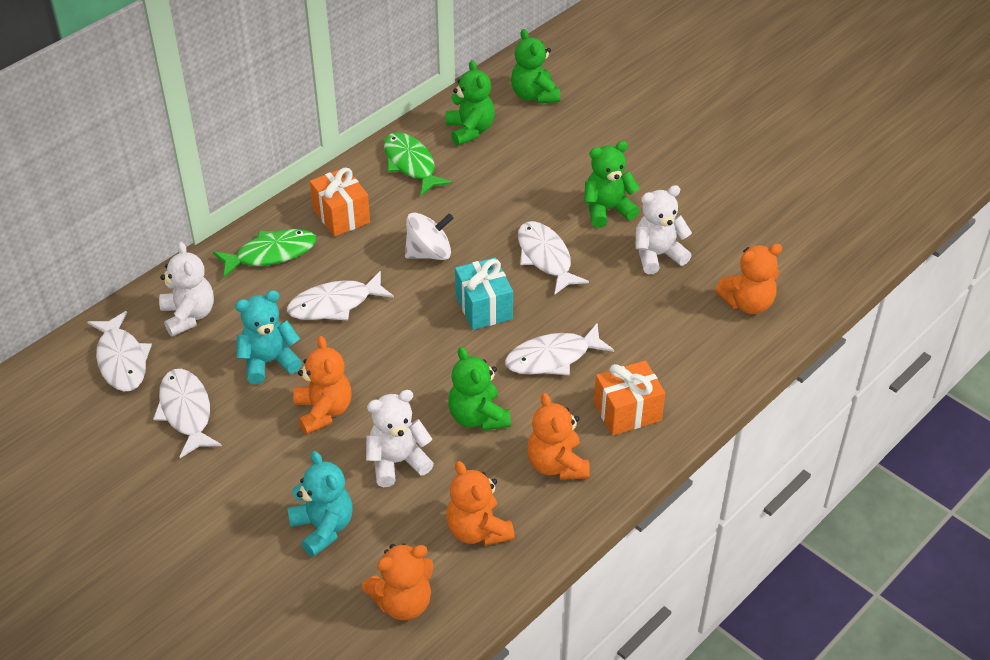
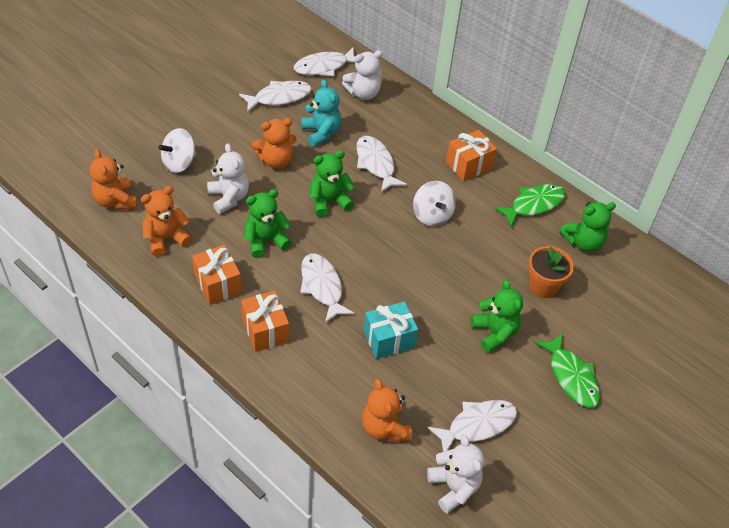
camera: 85 degrees right, 5 degrees up
(271, 254) = (425, 129): green fish -> green fish (571, 376)
(323, 528) = (179, 163): turquoise teddy bear -> white spinning top
(484, 307) = (375, 246): turquoise gift -> turquoise gift (389, 339)
(534, 95) = (640, 288): green teddy bear -> green teddy bear (329, 201)
(537, 167) = (543, 286): none -> orange flower pot
(545, 258) = (432, 287): white fish -> white fish (477, 425)
(557, 465) = (218, 284): orange teddy bear -> orange gift
(658, 255) = (440, 365): white teddy bear -> white teddy bear (454, 487)

